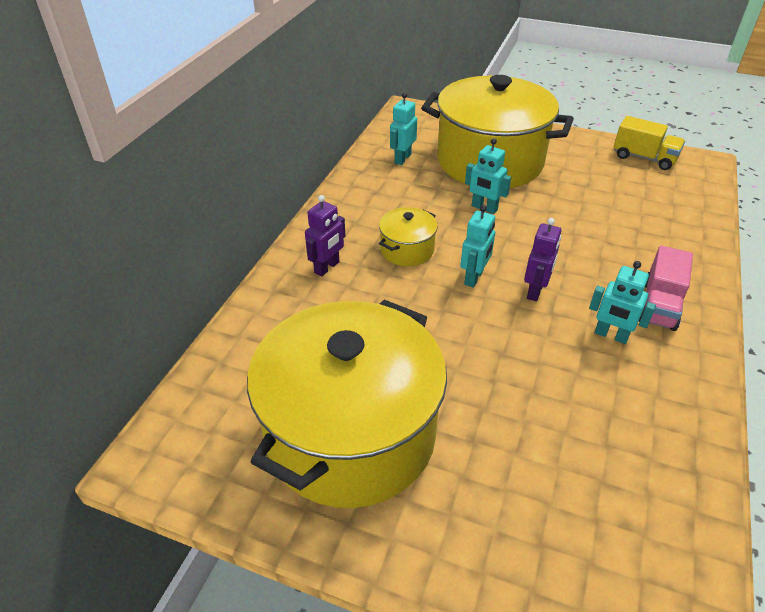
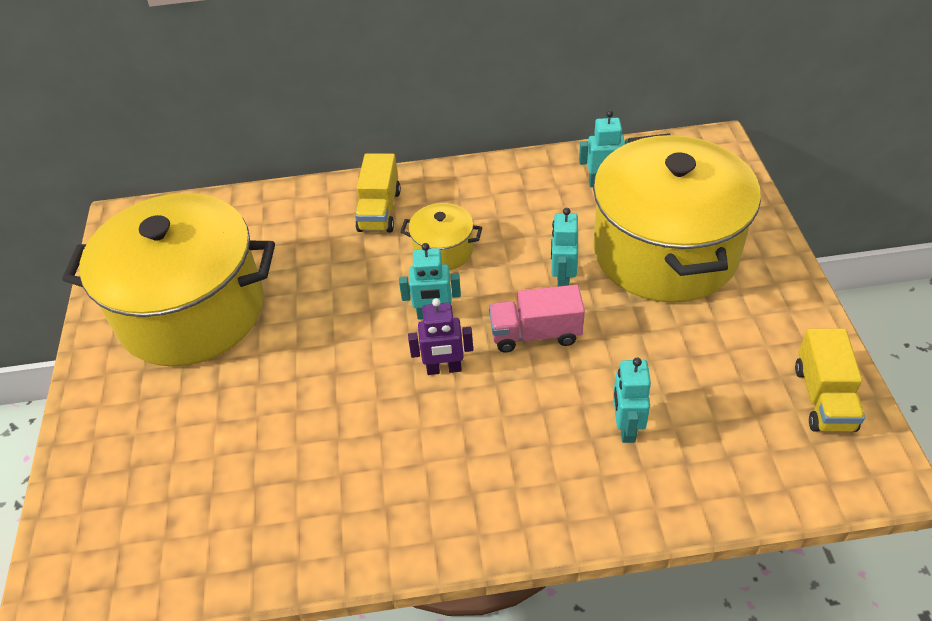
camera: 65 degrees right, 5 degrees up
(327, 267) = (379, 210): purple robot -> yellow truck
(611, 335) = (411, 452): turquoise robot -> turquoise robot (626, 427)
(659, 305) = (491, 485): pink truck -> pink truck (535, 334)

